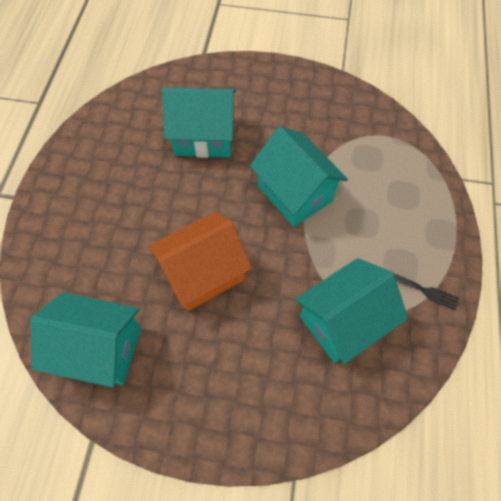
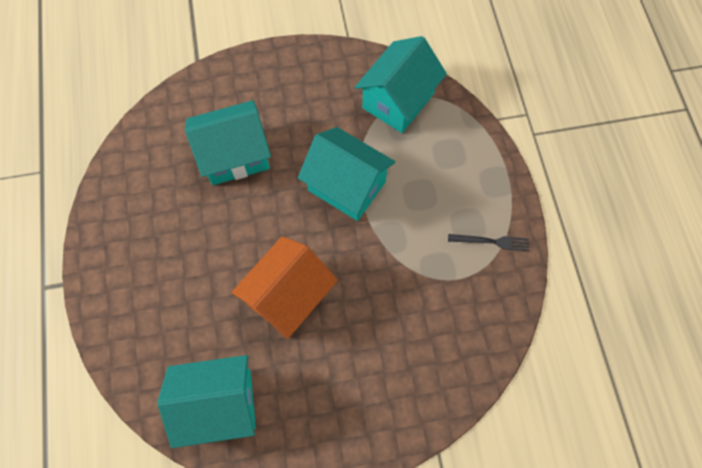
camera: 20 degrees left, 5 degrees up
(343, 321) = (433, 297): turquoise house -> turquoise house (398, 100)

